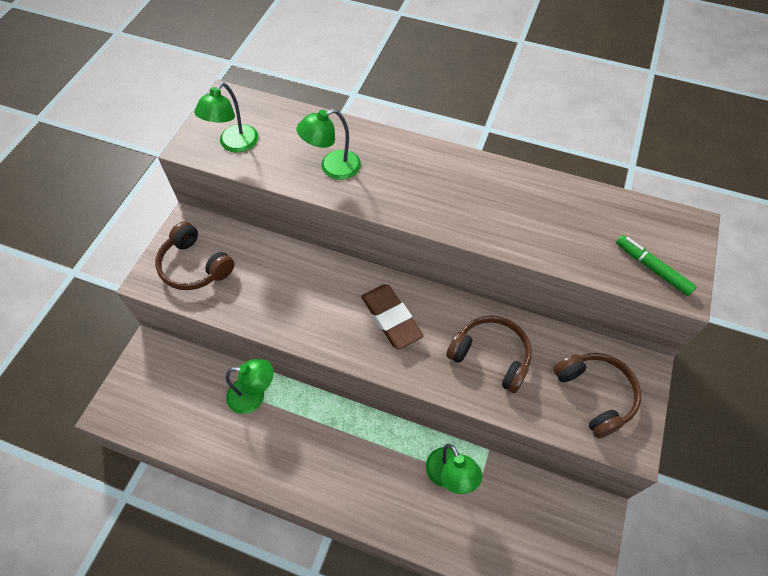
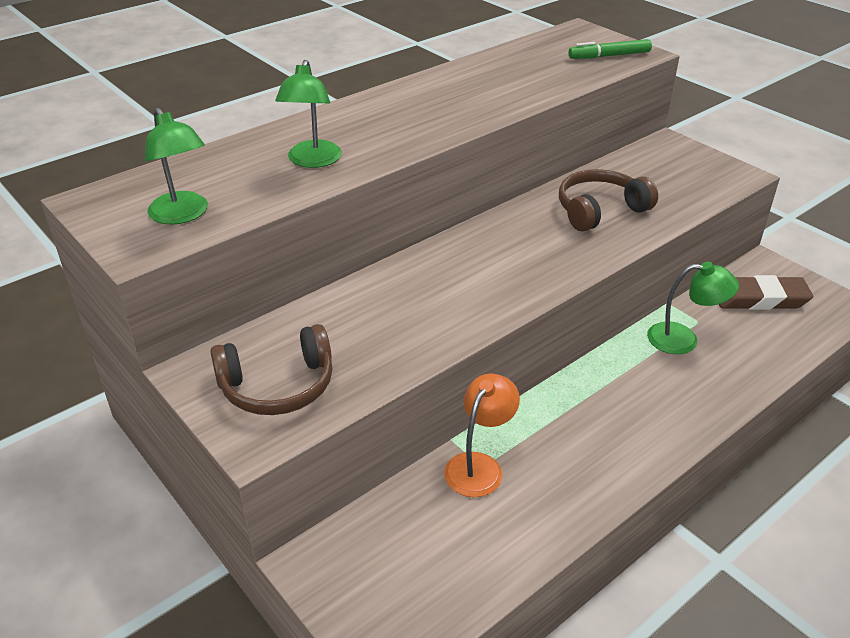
camera: 60 degrees left, 20 degrees down
(254, 396) = (479, 465): green lamp -> orange lamp
(391, 318) = (505, 253): brown eraser -> brown eraser (760, 299)
(595, 395) = (679, 173): brown headphones -> none

